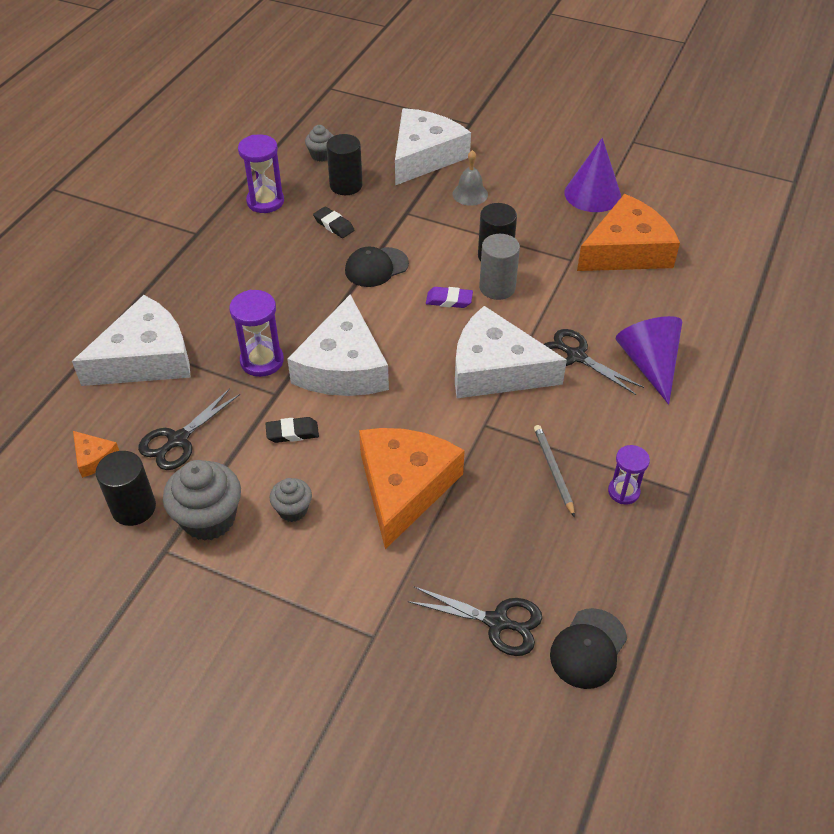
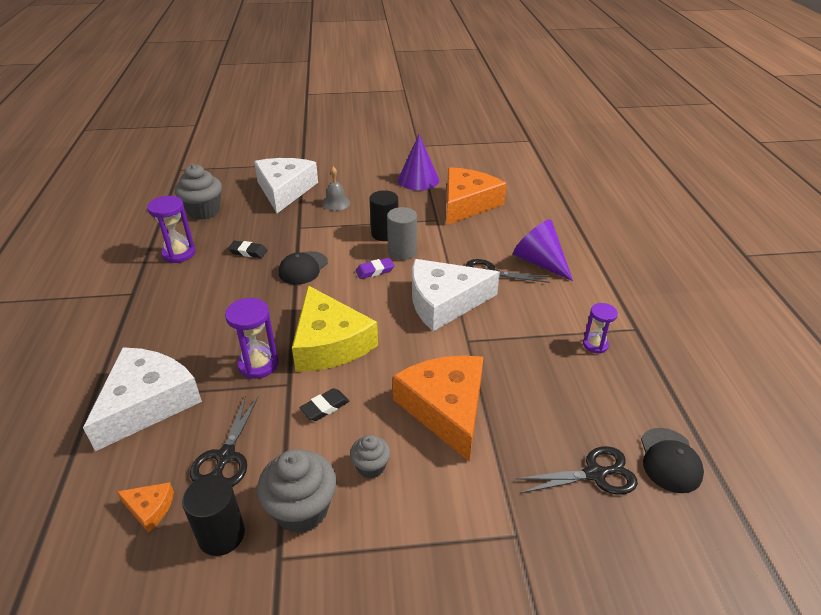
camera: 30 degrees left, 10 degrees down
(321, 155) = (204, 211): grey cupcake -> grey cupcake, size x1.79
(343, 366) = (329, 343): white cheese -> yellow cheese
(346, 185) = (238, 224): black cylinder -> none
(553, 470) = (539, 351): grey pencil -> none

